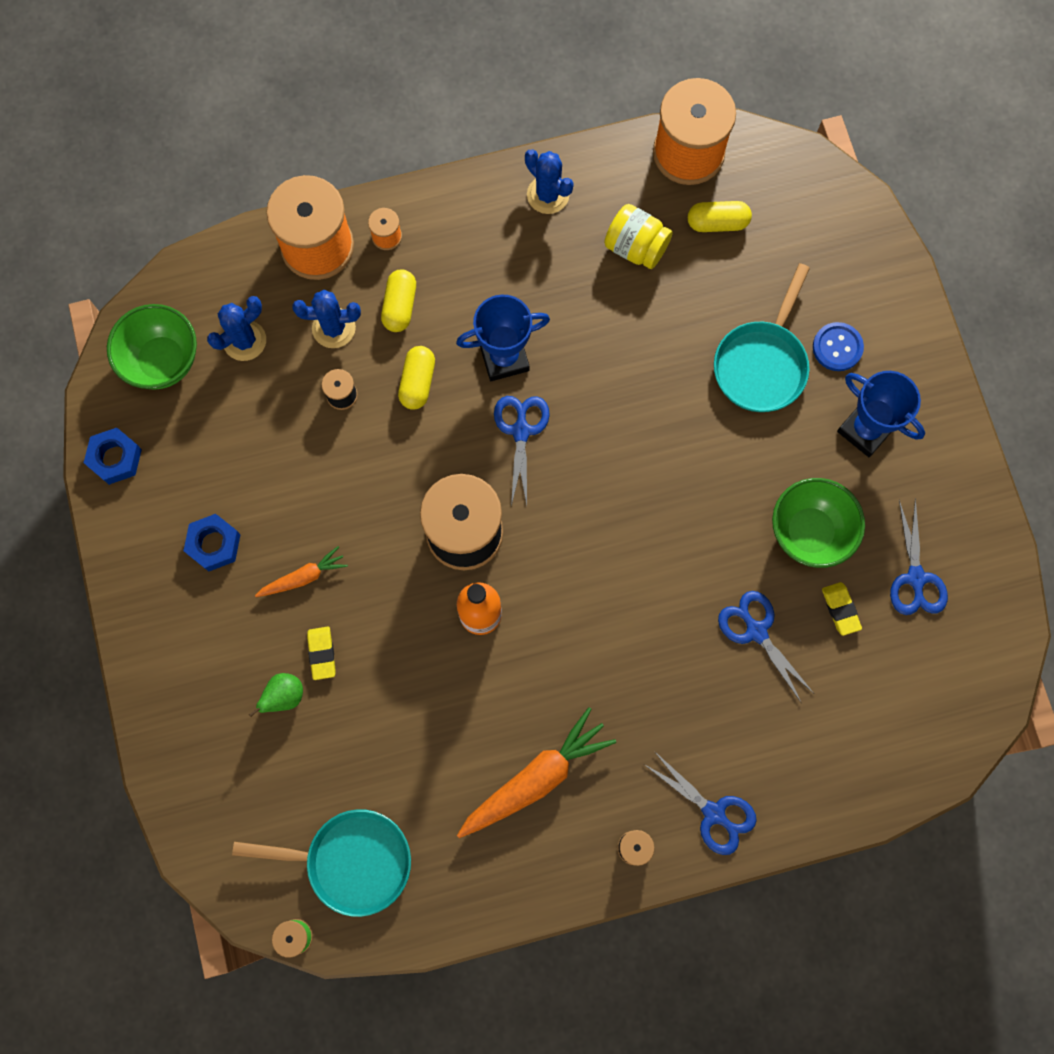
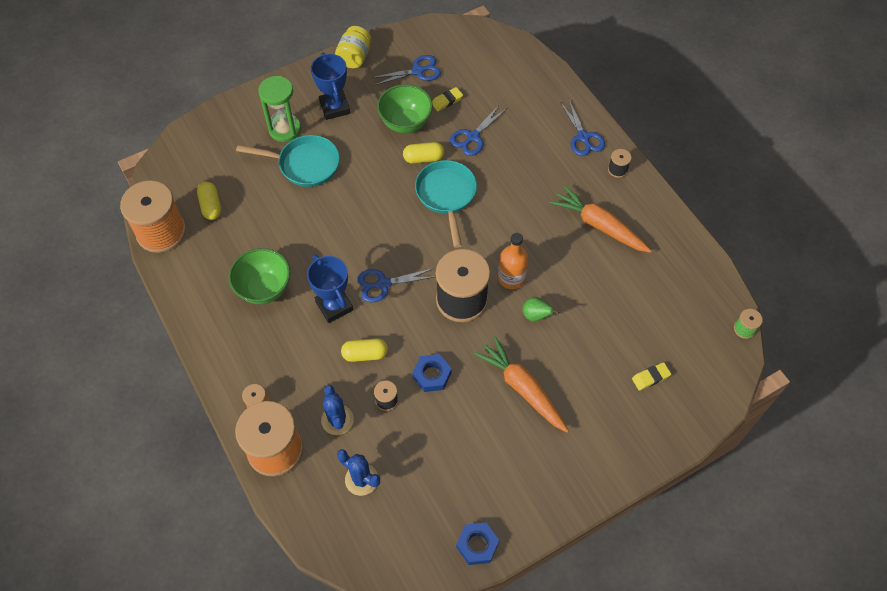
camera: 105 degrees left, 15 degrees down
(163, 361) = (392, 535): green bowl -> green bowl (264, 288)
(214, 544) = (519, 453): blue nut -> blue nut (432, 375)
(284, 696) = (604, 377): green pear -> green pear (536, 315)
(303, 577) = (522, 388): orange carrot -> orange carrot, size x1.83
(322, 653) = (569, 362): yellow eraser -> yellow eraser (650, 377)
(351, 861) = (687, 310): turquoise pan -> turquoise pan (446, 195)
(400, 306) = (311, 380): yellow capsule -> yellow capsule (423, 158)
(548, 195) = (206, 308): blue cactus -> none
(636, 247) = (237, 247): yellow jar -> yellow jar (354, 57)
(713, 813) = (583, 137): blue scissors -> blue scissors turned 135 degrees clockwise
(837, 347) = (285, 129): blue button -> green hourglass
(865, 430) = (334, 107): blue trophy -> blue trophy turned 45 degrees counterclockwise

